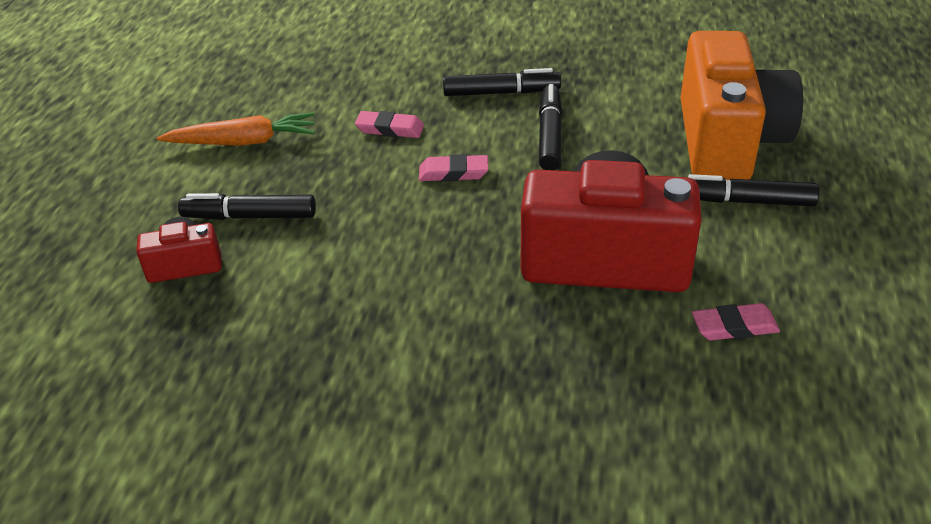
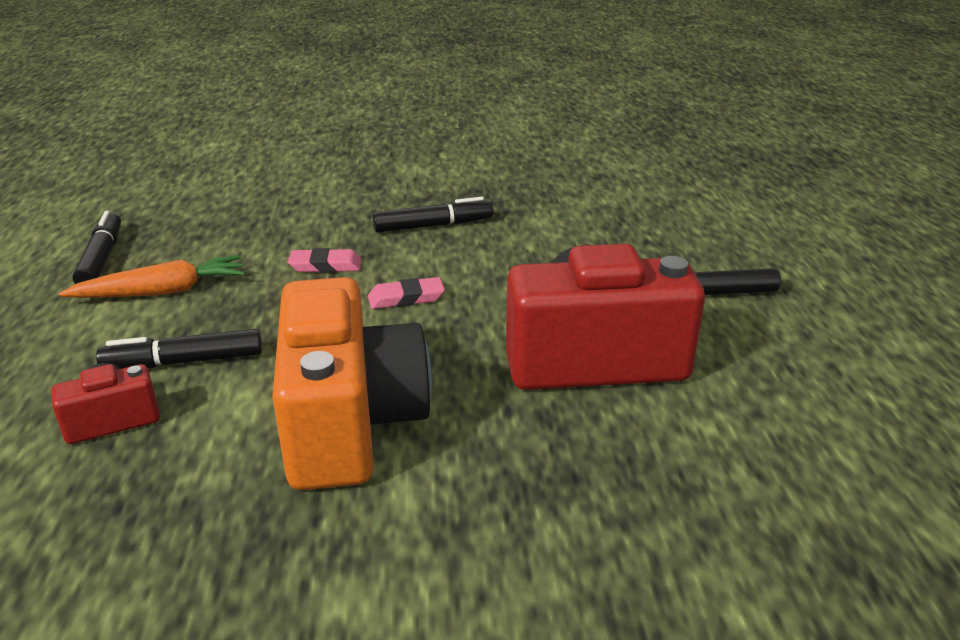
camera: 15 degrees left, 10 degrees down
(550, 135) = (495, 257): black marker -> black marker (102, 259)
(728, 141) = (669, 247): orange camera -> orange camera (350, 423)
(734, 326) = (750, 406): pink eraser -> none

